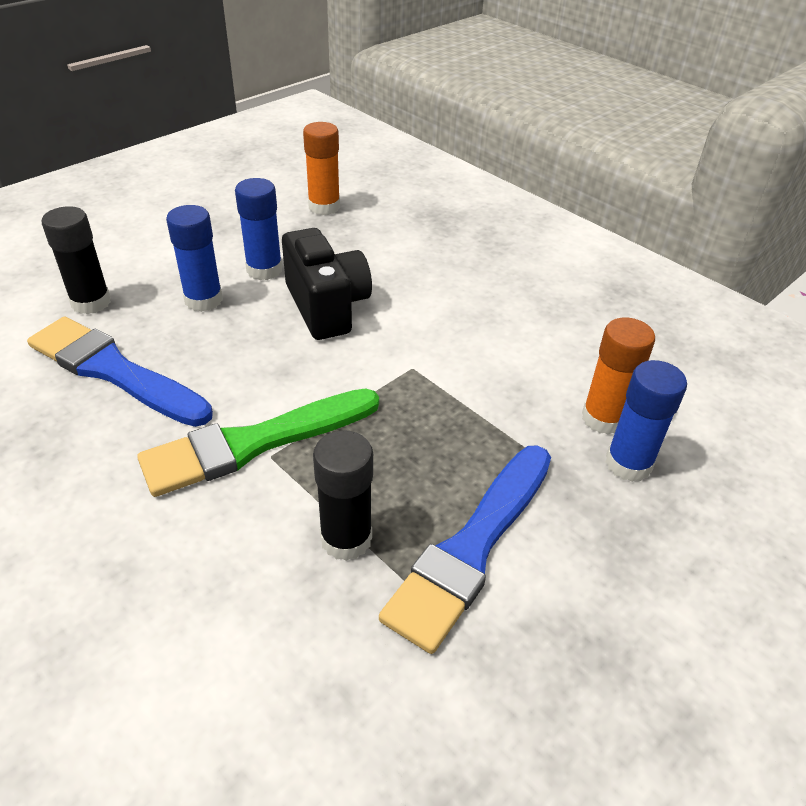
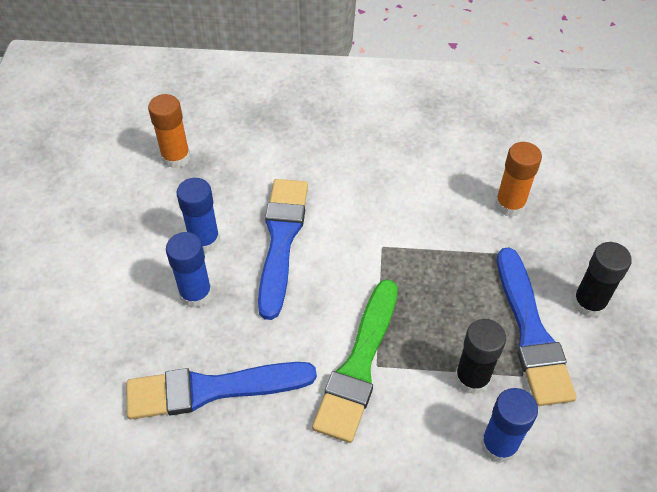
camera: 40 degrees left, 10 degrees up
(91, 302) = (120, 355): black glue stick -> black glue stick (588, 303)
(327, 307) = (281, 240): black camera -> blue brush
(628, 464) = (547, 224): blue glue stick -> blue glue stick (499, 445)

